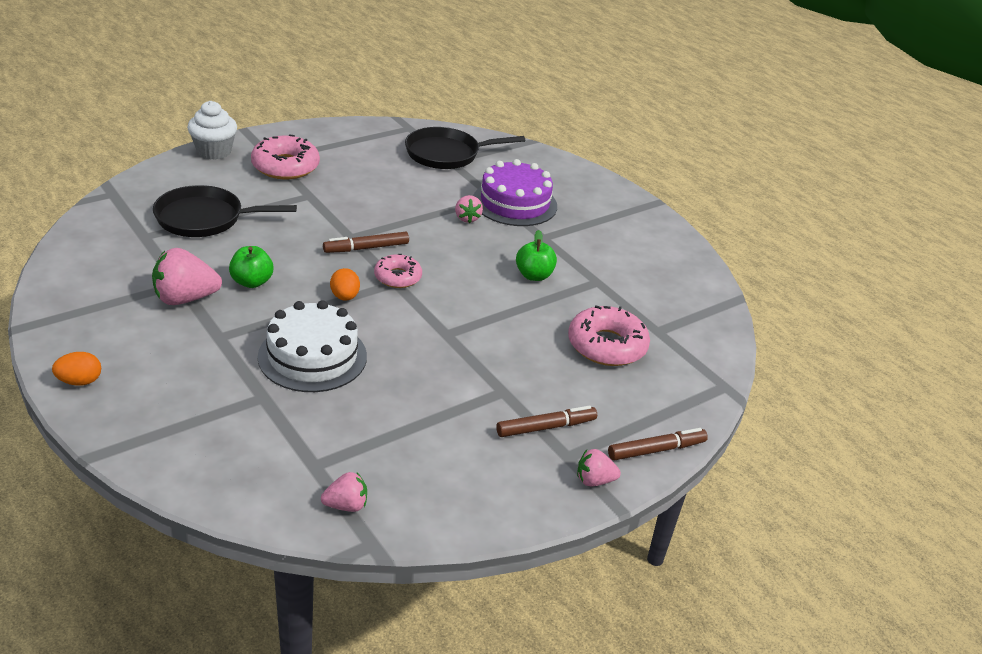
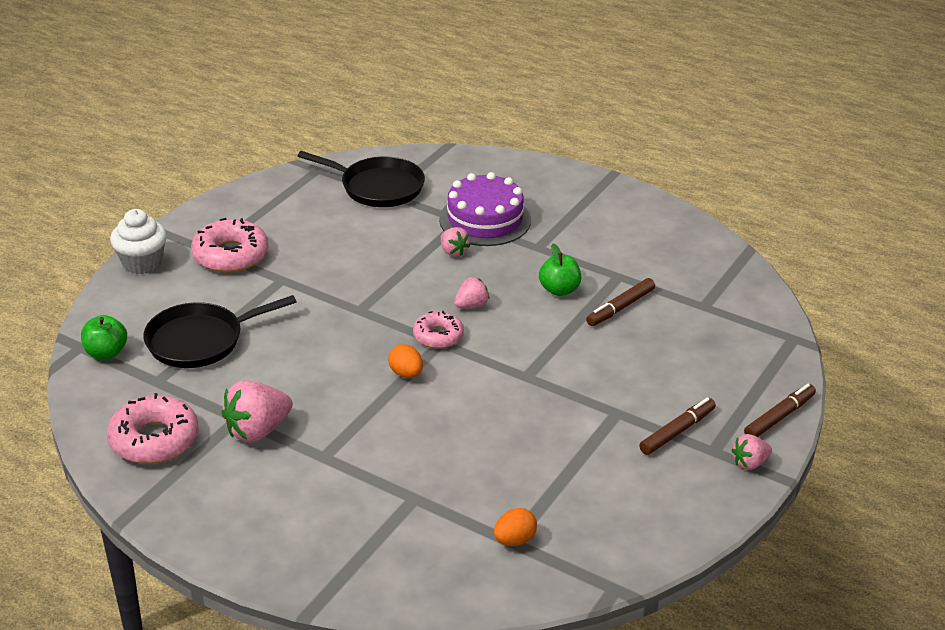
camera: 20 degrees left, 0 degrees up
(80, 381) = (233, 548): orange egg -> orange egg (514, 540)
(252, 282) = (306, 390): green apple -> green apple (106, 352)
(312, 356) = (426, 443): white cake -> none
(346, 505) = (567, 565): pink strawberry -> pink strawberry (471, 305)
(366, 248) = (384, 316): brown marker -> brown marker (620, 308)
(446, 154) = (378, 187): black pan -> black pan turned 120 degrees counterclockwise
(607, 345) = (672, 336): pink donut -> pink donut (154, 439)

